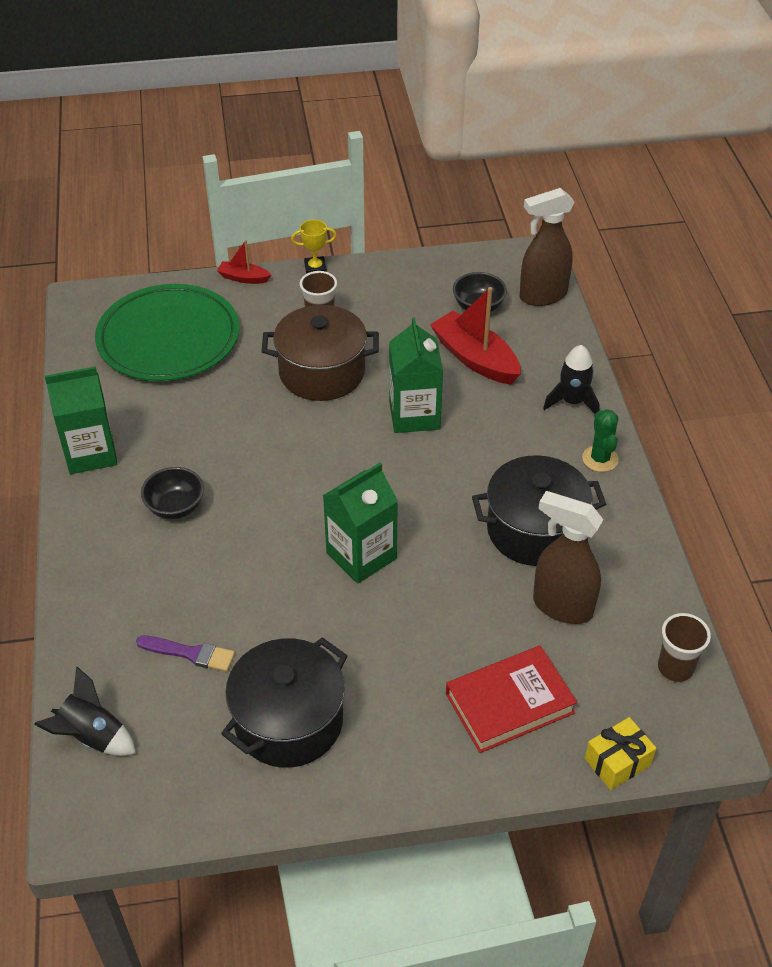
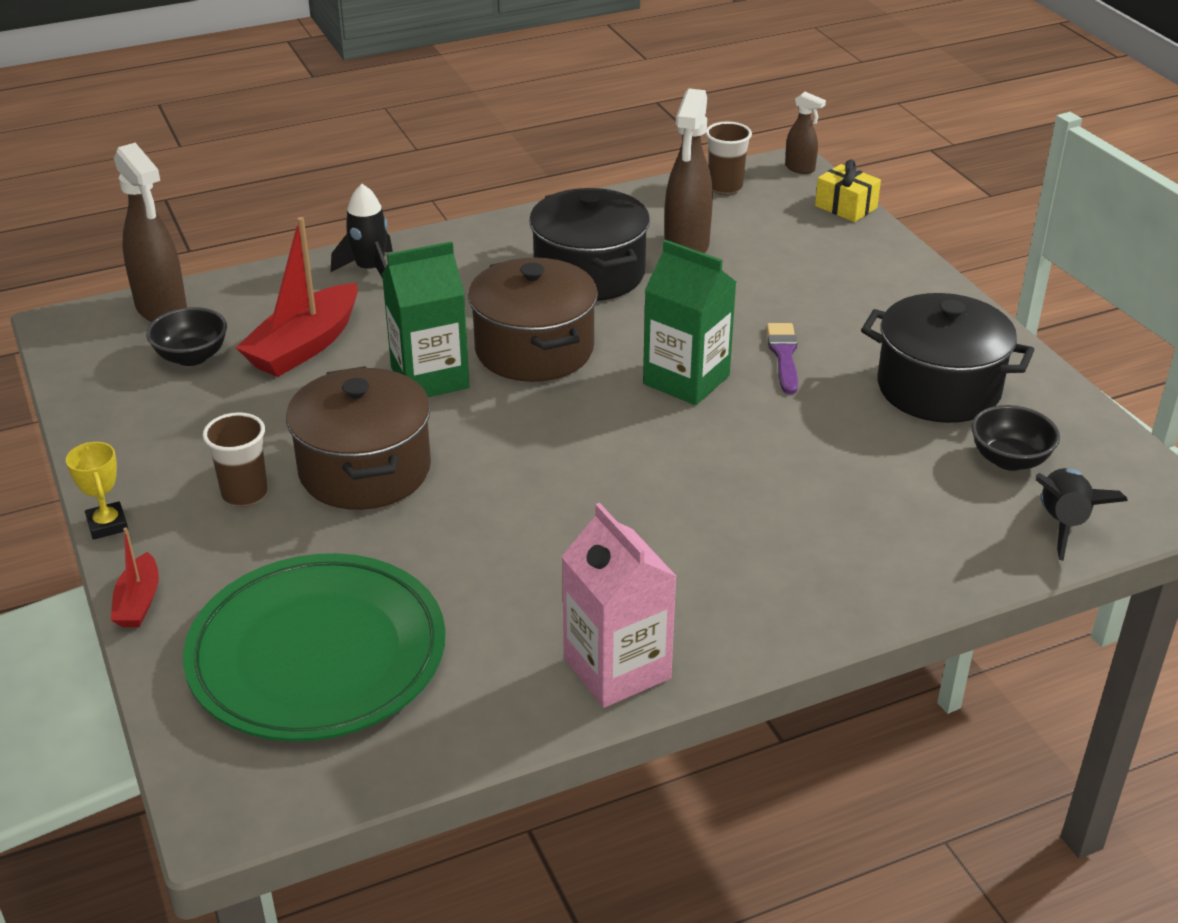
camera: 105 degrees left, 10 degrees down
(91, 453) = (617, 668): green carton -> pink carton
(175, 507) = (683, 548): black bowl -> black bowl (1009, 460)
(190, 653) = (903, 477): purple brush -> purple brush (783, 355)
(432, 476) = (534, 350): none -> brown pot
(509, 703) = (822, 264): red book -> none
(600, 459) = (462, 245): green cactus -> none
(708, 748) = (800, 168): none -> brown spray bottle

